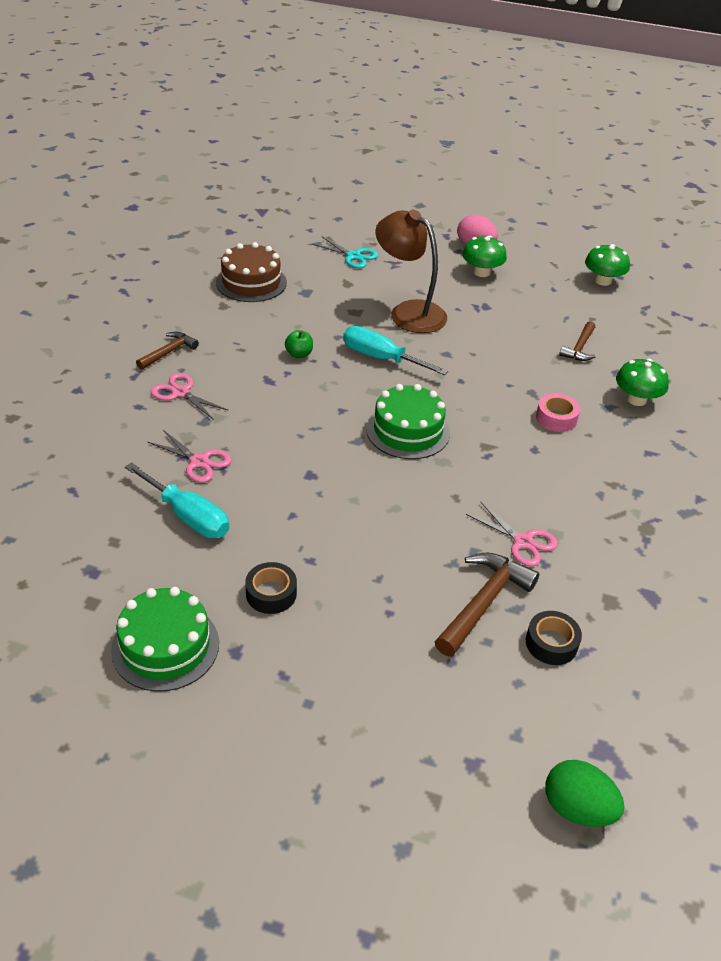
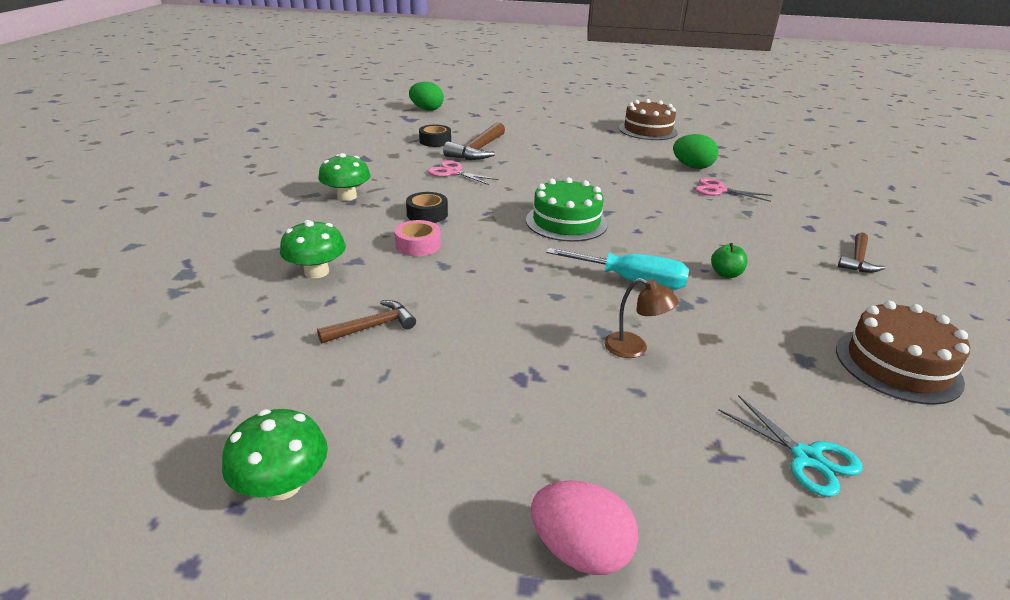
camera: 170 degrees right, 10 degrees down
(165, 646) = (647, 130): green cake -> brown cake
(180, 393) = (795, 229): pink scissors -> none
(188, 516) = (692, 167): turquoise screwdriver -> green egg
(271, 593) = (609, 146): black tape -> black tape (427, 214)
(353, 256) = (807, 458): turquoise scissors -> turquoise scissors turned 150 degrees counterclockwise
(409, 312) = (634, 348): brown lamp -> brown lamp, size x0.49
(481, 272) = (544, 460): green mushroom -> green mushroom (347, 196)
(579, 348) = (373, 327): brown hammer -> brown hammer turned 45 degrees clockwise

